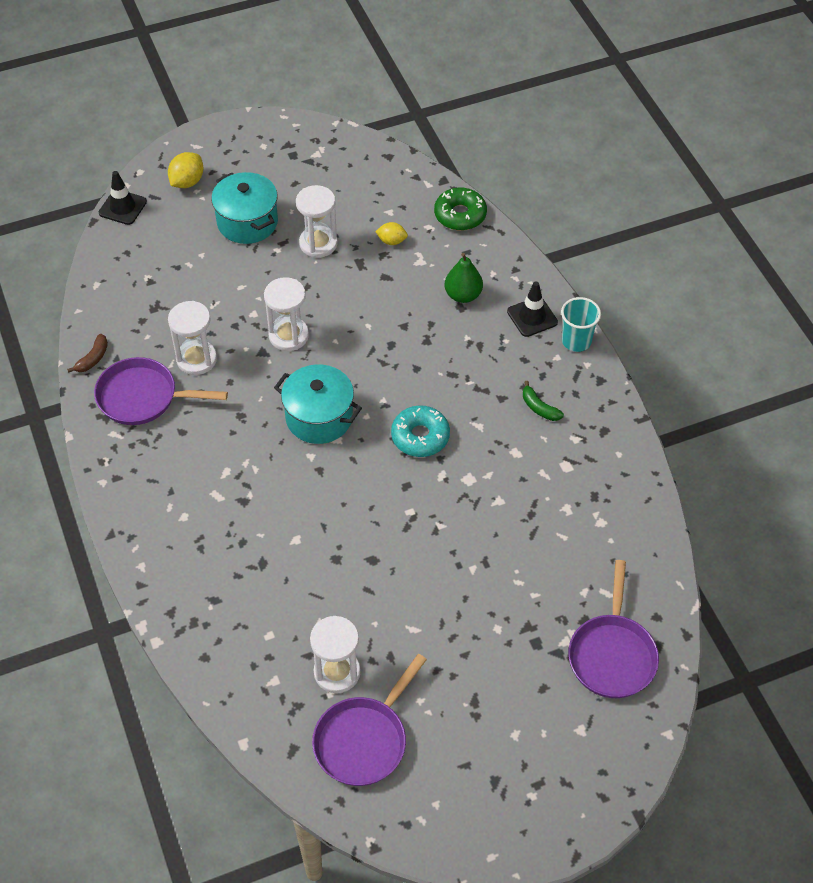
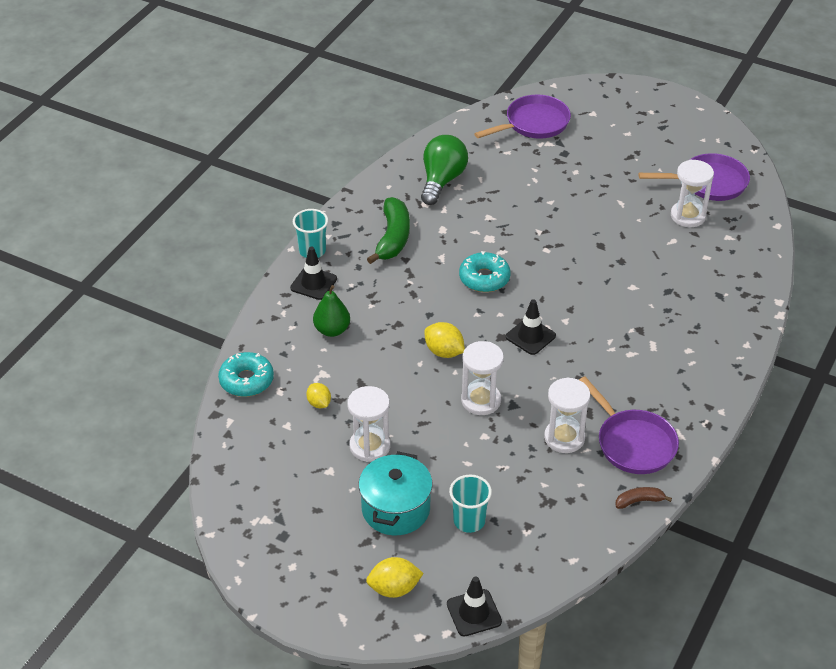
camera: 130 degrees left, 10 degrees down
(192, 253) = (469, 521): none -> turquoise cup
(319, 417) = (530, 336): turquoise pot -> black traffic cone
(364, 348) = (444, 352): none -> yellow lemon
(460, 215) = (246, 380): green donut -> turquoise donut
(539, 407) = (393, 238): green banana -> green banana, size x1.96
(588, 502) = (442, 180): none -> green light bulb

